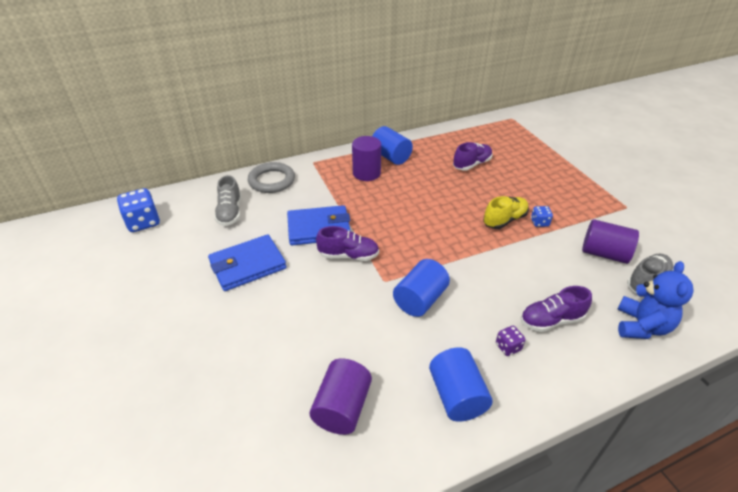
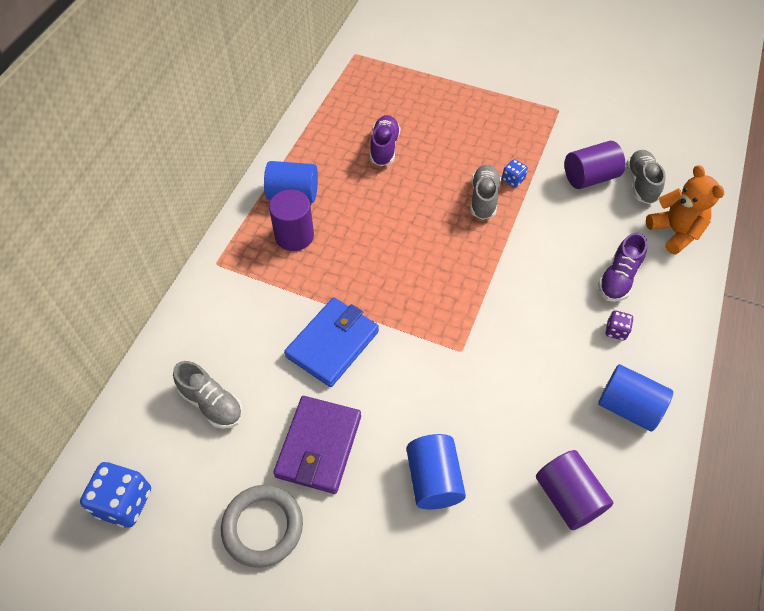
camera: 45 degrees left, 15 degrees up
(248, 265) = (319, 446): blue wallet -> purple wallet
(272, 180) = (202, 325): grey ring -> grey ring (263, 527)
(348, 255) = (399, 351): purple shoe -> none
(420, 300) = (510, 344): blue cylinder -> blue cylinder (433, 479)
(504, 220) = (483, 199): yellow shoe -> grey shoe
(641, 326) = (675, 232): blue teddy bear -> orange teddy bear

